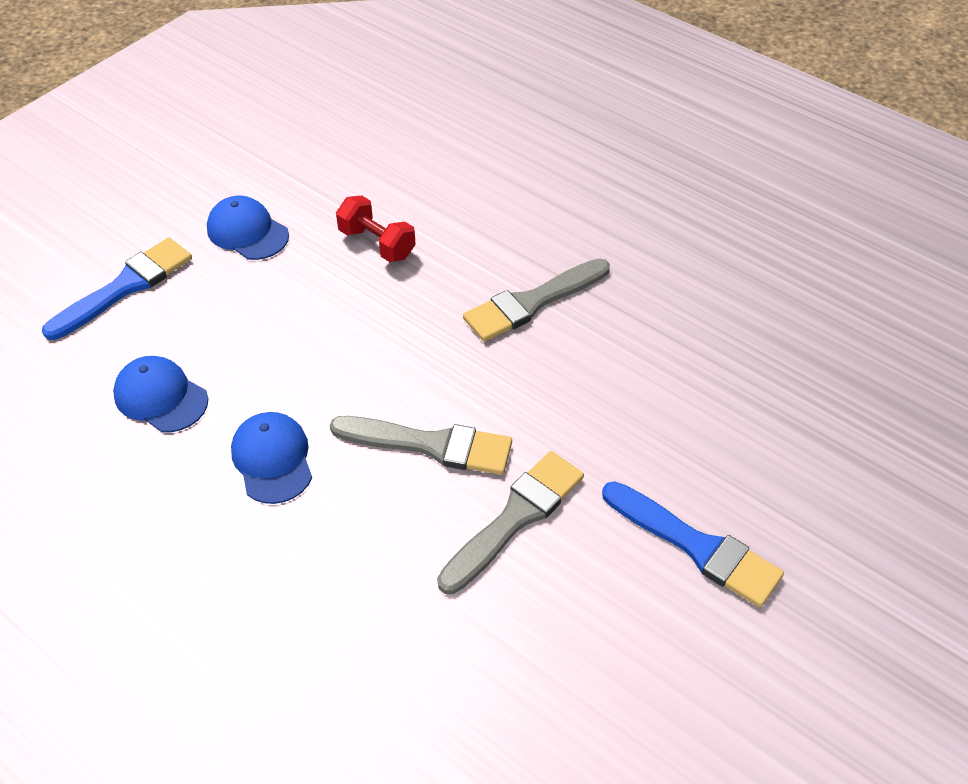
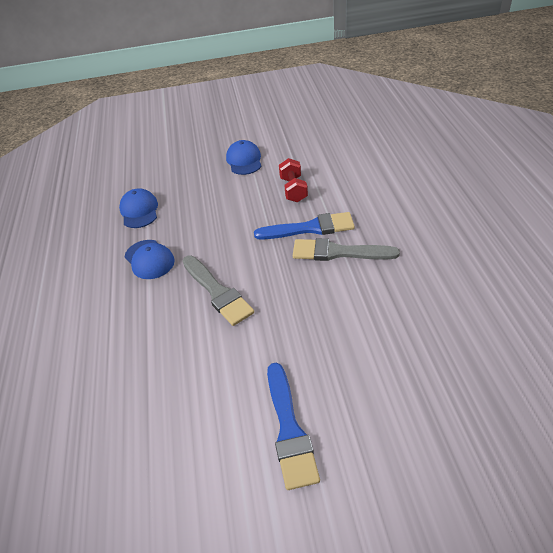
camera: 45 degrees right, 5 degrees down
(125, 287) = (175, 161): blue brush -> blue brush (310, 228)
(272, 459) = (149, 259): blue cap -> blue cap turned 120 degrees clockwise
(515, 518) = (216, 350): grey brush -> none

